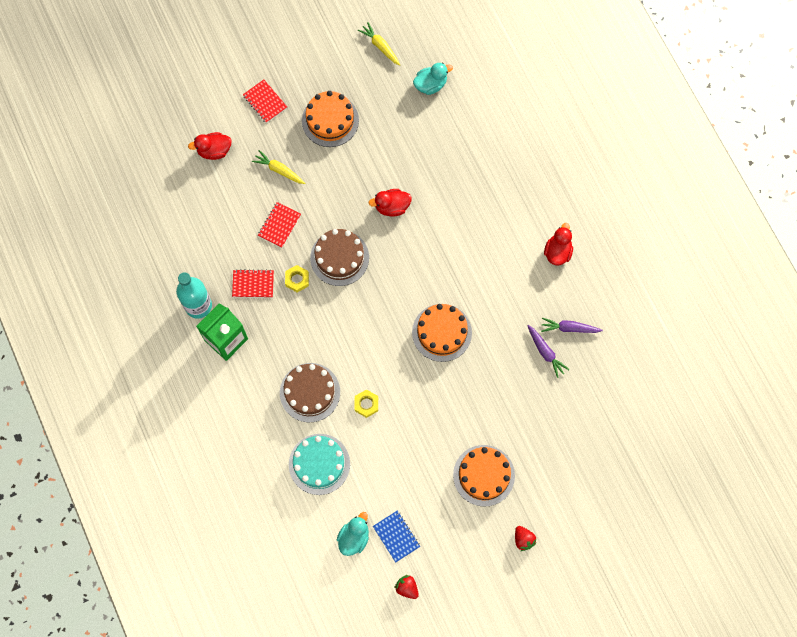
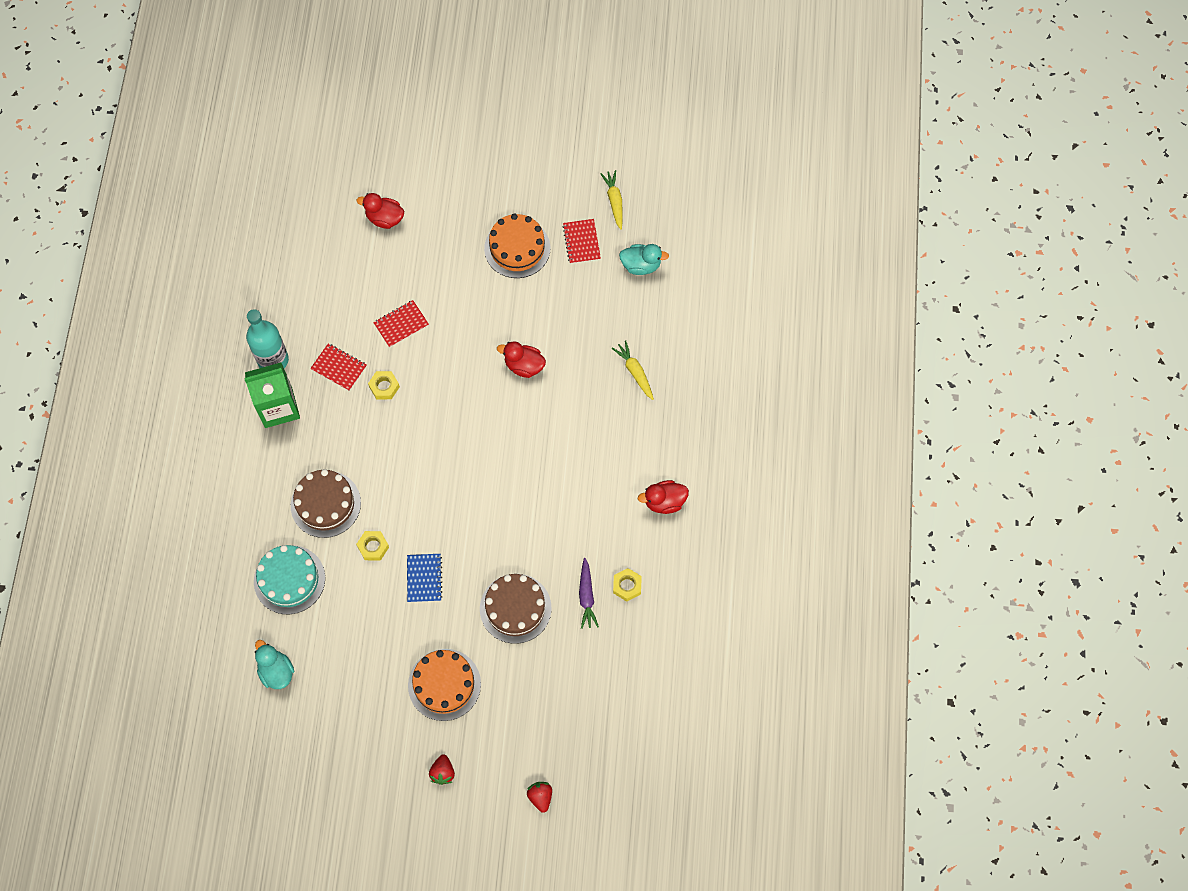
camera: 30 degrees right, 5 degrees down
(265, 102) = (464, 197): red notebook -> red notebook (581, 242)
(279, 170) = (435, 270): yellow carrot -> yellow carrot (635, 372)
(339, 258) = (440, 388): brown cake -> brown cake (515, 608)
(354, 537) = (276, 671): turquoise duck -> turquoise duck turned 90 degrees counterclockwise
(396, 536) = (318, 695): blue notebook -> blue notebook (424, 578)
(407, 588) = (296, 752): red strawberry -> red strawberry (540, 797)
(442, 332) = (494, 518): orange cake -> none
(557, 252) = (664, 502): red duck -> red duck turned 150 degrees counterclockwise
(569, 328) = (627, 586): purple carrot -> yellow nut

